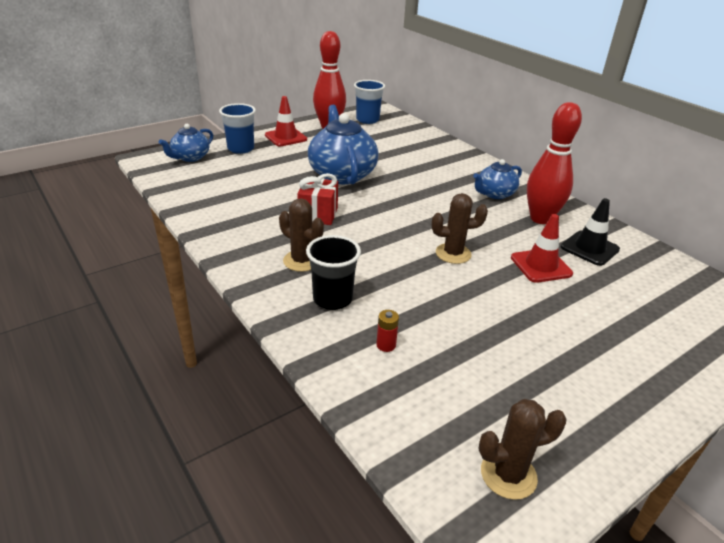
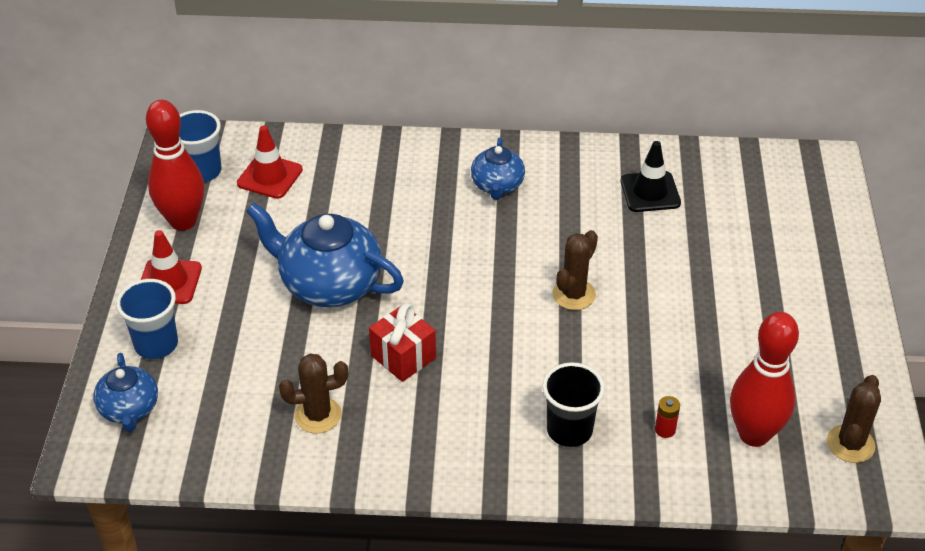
camera: 50 degrees left, 10 degrees up
(301, 261) = (484, 420): brown cactus -> brown cactus (318, 415)
(540, 219) = (574, 187): red bowling pin -> red bowling pin (754, 434)
(541, 266) = (646, 246): red traffic cone -> red traffic cone (270, 176)

